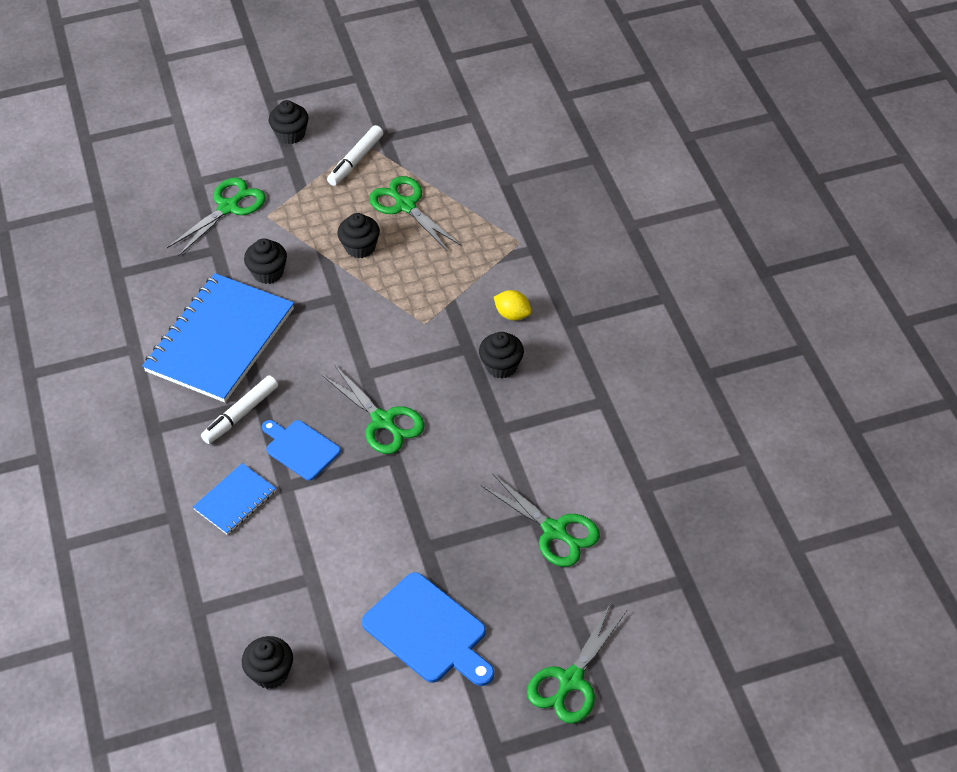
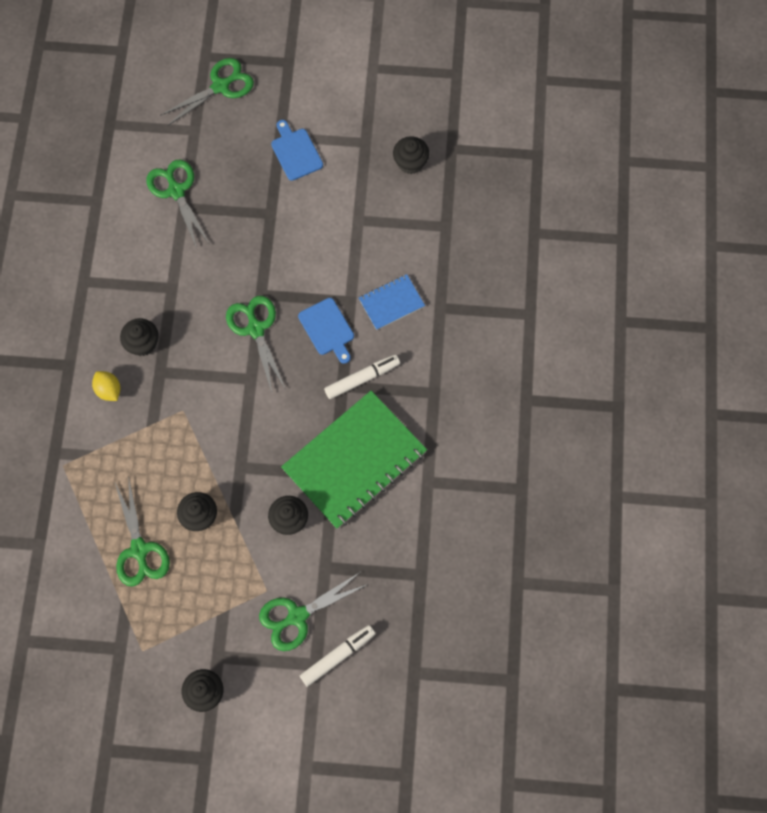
camera: 160 degrees left, 20 degrees up
(220, 340) = (354, 461): blue notebook -> green notebook
(355, 160) = (159, 628): white marker -> white marker (338, 656)
(428, 631) = (295, 152): blue cutting board -> blue cutting board, size x0.65

